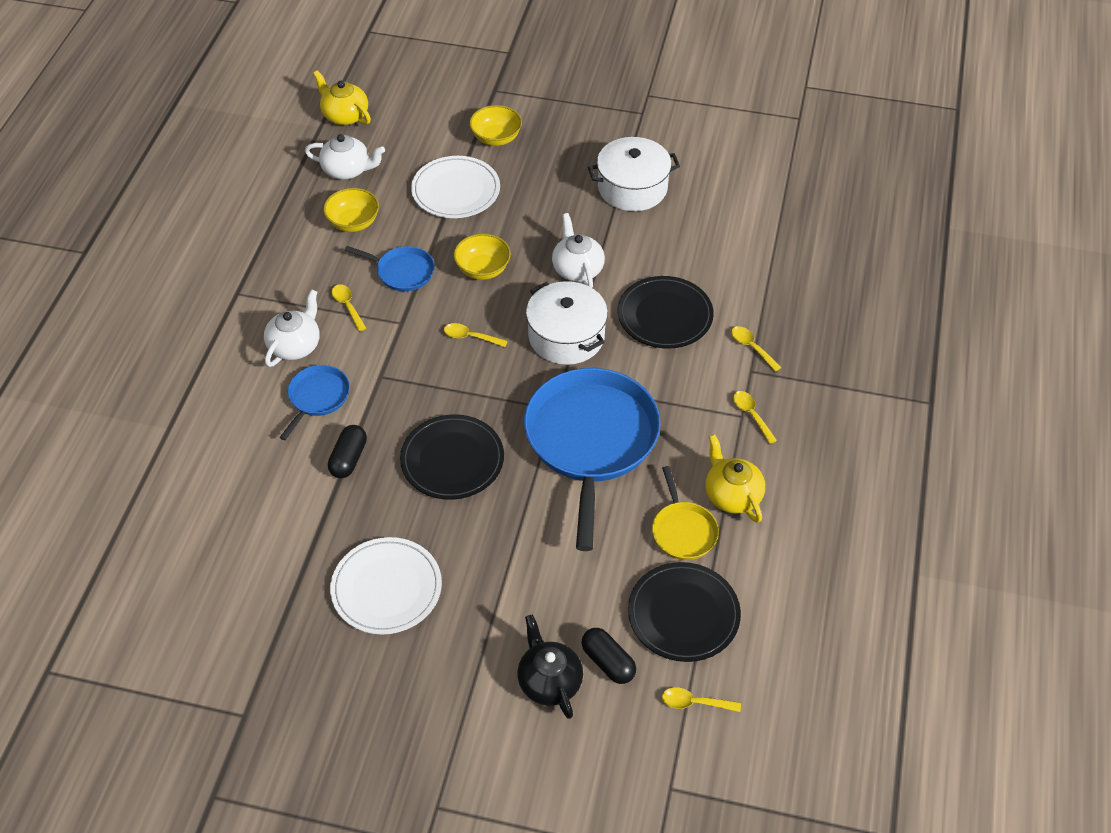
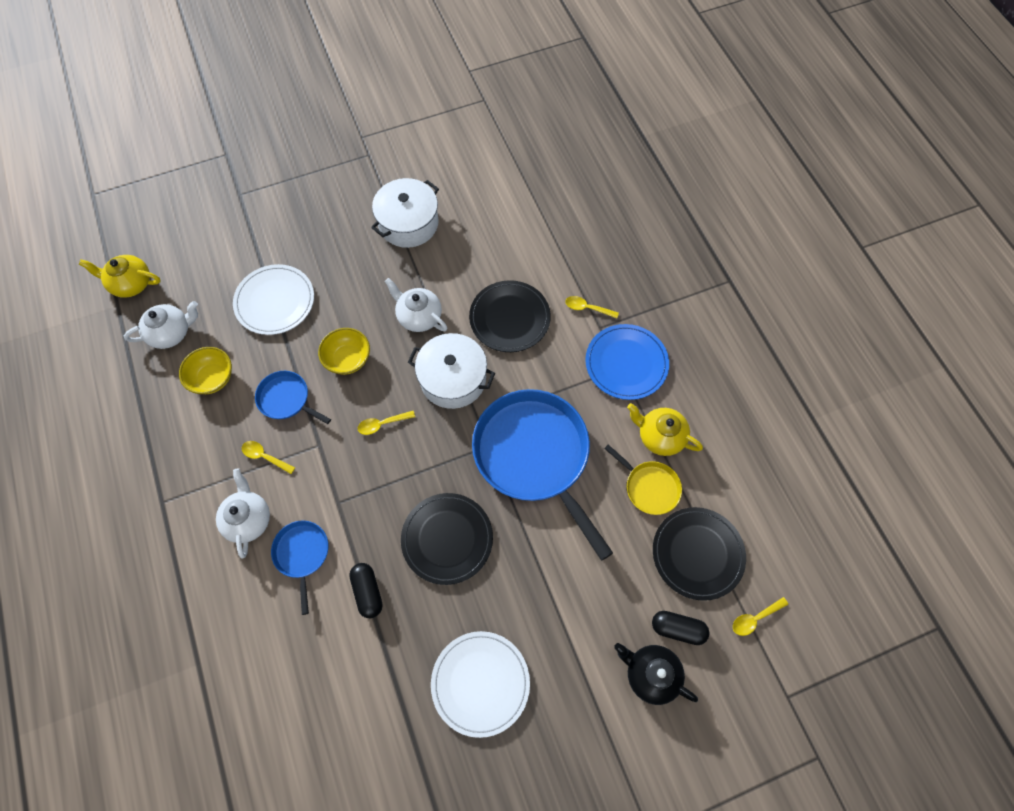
camera: 35 degrees left, 15 degrees up
(402, 272) = (286, 399): blue pan -> blue pan turned 135 degrees counterclockwise
(496, 138) = (272, 237): yellow bowl -> none
(751, 415) = (626, 363): yellow spoon -> blue plate

